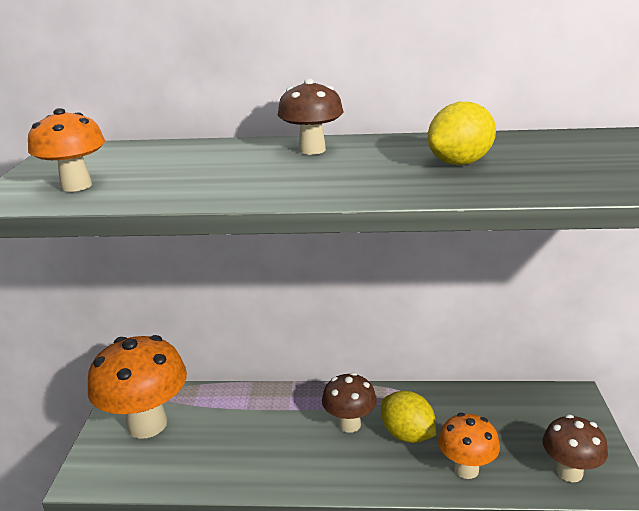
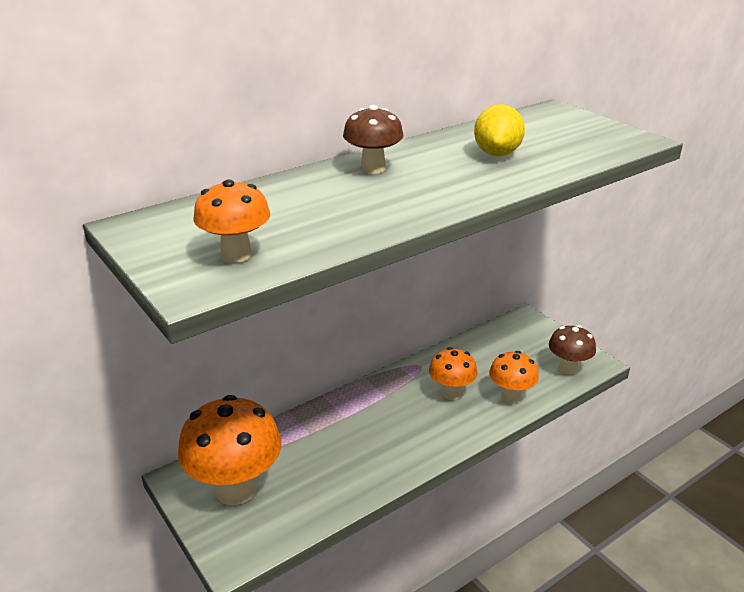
camera: 40 degrees left, 5 degrees up
(349, 424) = (404, 406): brown mushroom -> none
(407, 434) = (451, 393): yellow lemon -> orange mushroom

